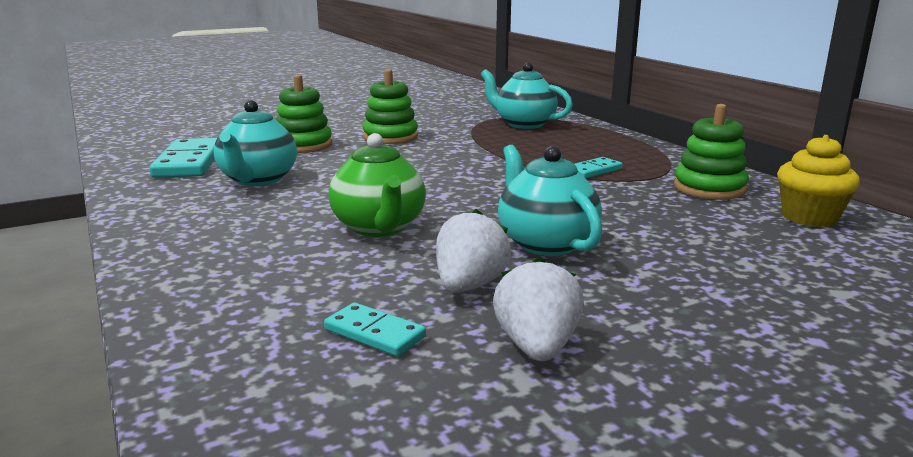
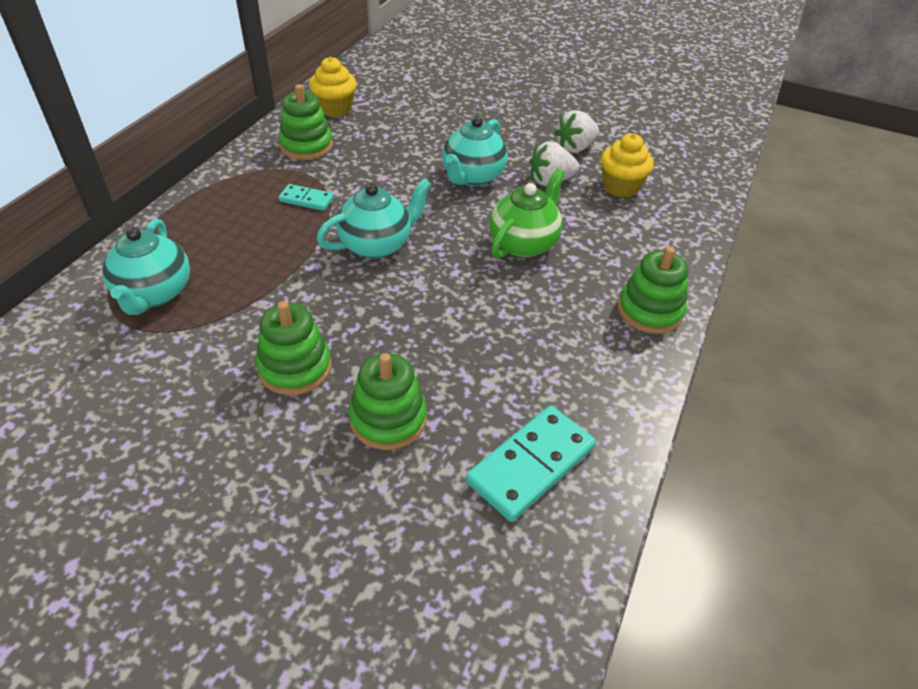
camera: 130 degrees left, 25 degrees up
(176, 244) = (649, 311): none -> green stacking toy
(258, 180) = (515, 367): turquoise teapot -> turquoise teapot (377, 245)
(375, 333) = (620, 187): turquoise domino -> yellow cupcake

